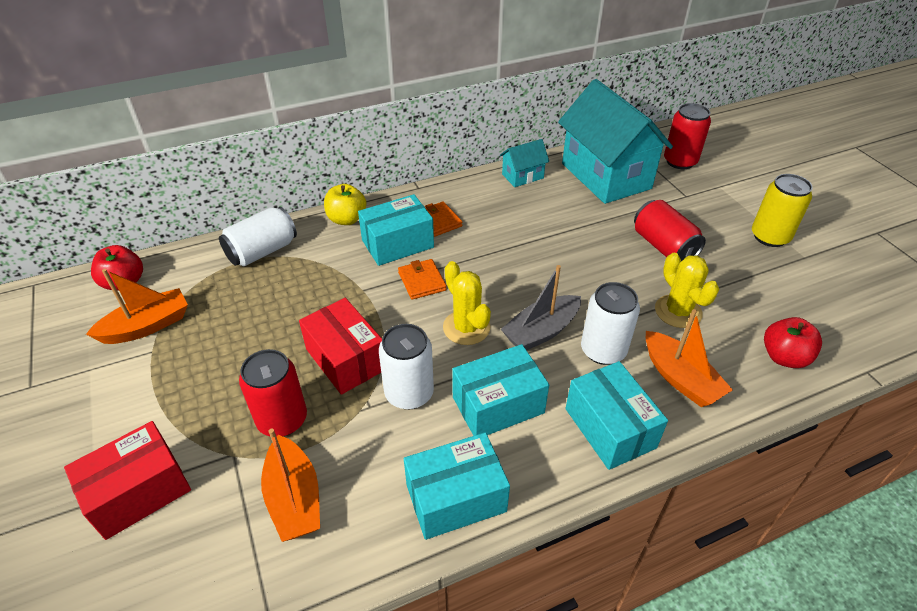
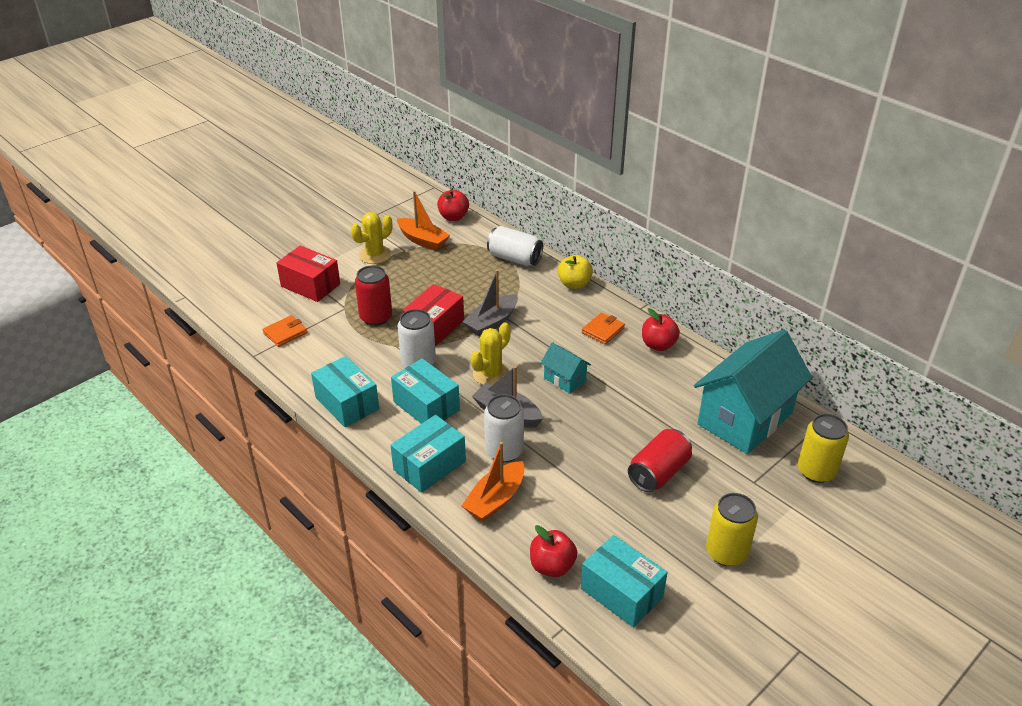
camera: 70 degrees right, 5 degrees down
(294, 498) = (325, 340): orange boat -> none
(370, 302) = (492, 322): none -> grey boat
(397, 244) = (562, 317): turquoise box -> turquoise box (621, 592)
(422, 281) = (527, 340): orange wallet -> orange wallet (285, 333)
(481, 193) = (658, 345): none -> red apple
(522, 176) = (702, 364): turquoise house -> turquoise house (564, 379)
(678, 311) = (573, 491): yellow cactus -> yellow cactus (375, 255)
(680, 161) = (816, 471): red can -> yellow can

